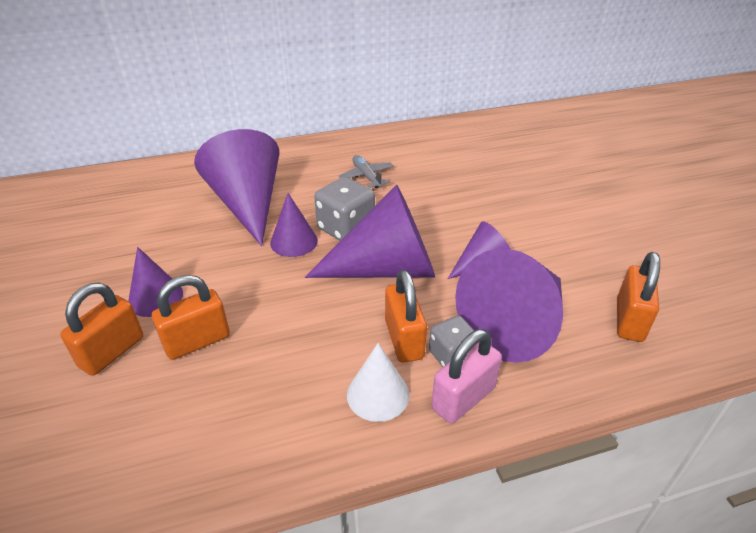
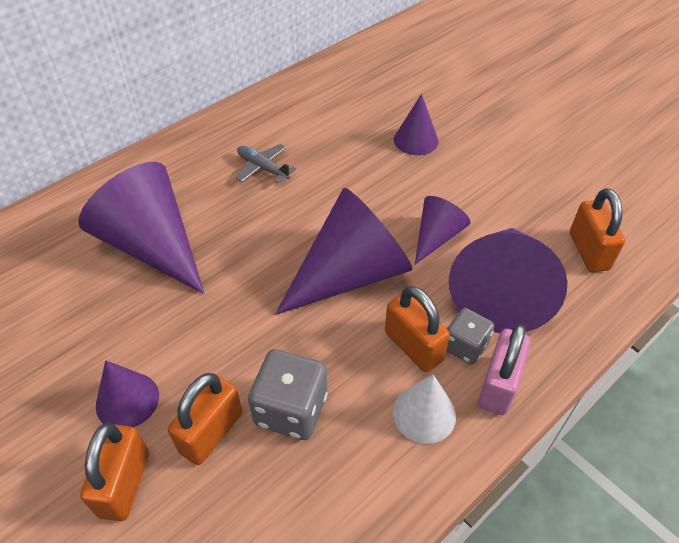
camera: 25 degrees left, 10 degrees up
(294, 241) = (236, 275): purple cone -> purple cone (416, 140)
(346, 228) = (281, 240): grey dice -> grey dice (291, 409)

